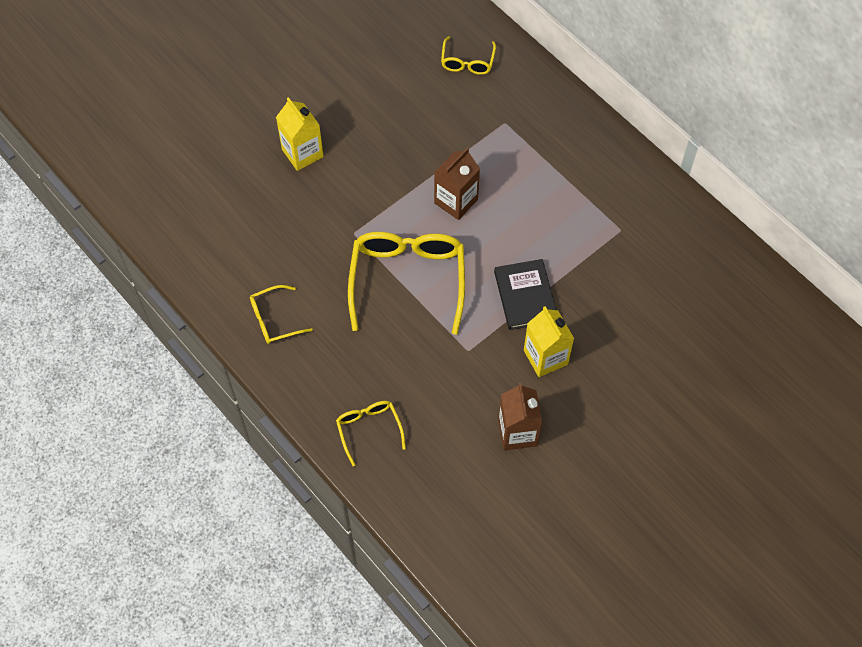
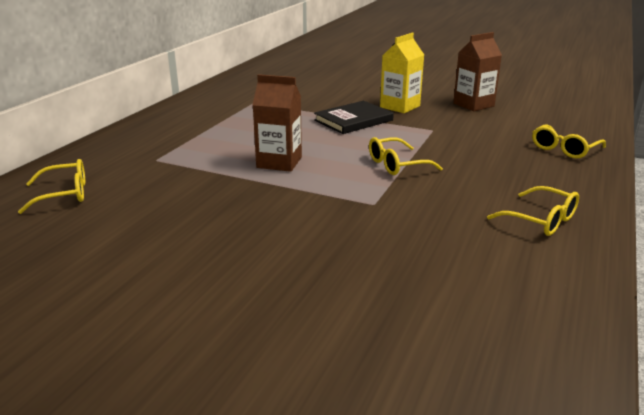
camera: 115 degrees left, 35 degrees down
(302, 153) = (284, 270): yellow carton -> none
(407, 280) = (396, 165): yellow glasses -> yellow glasses, size x0.51

